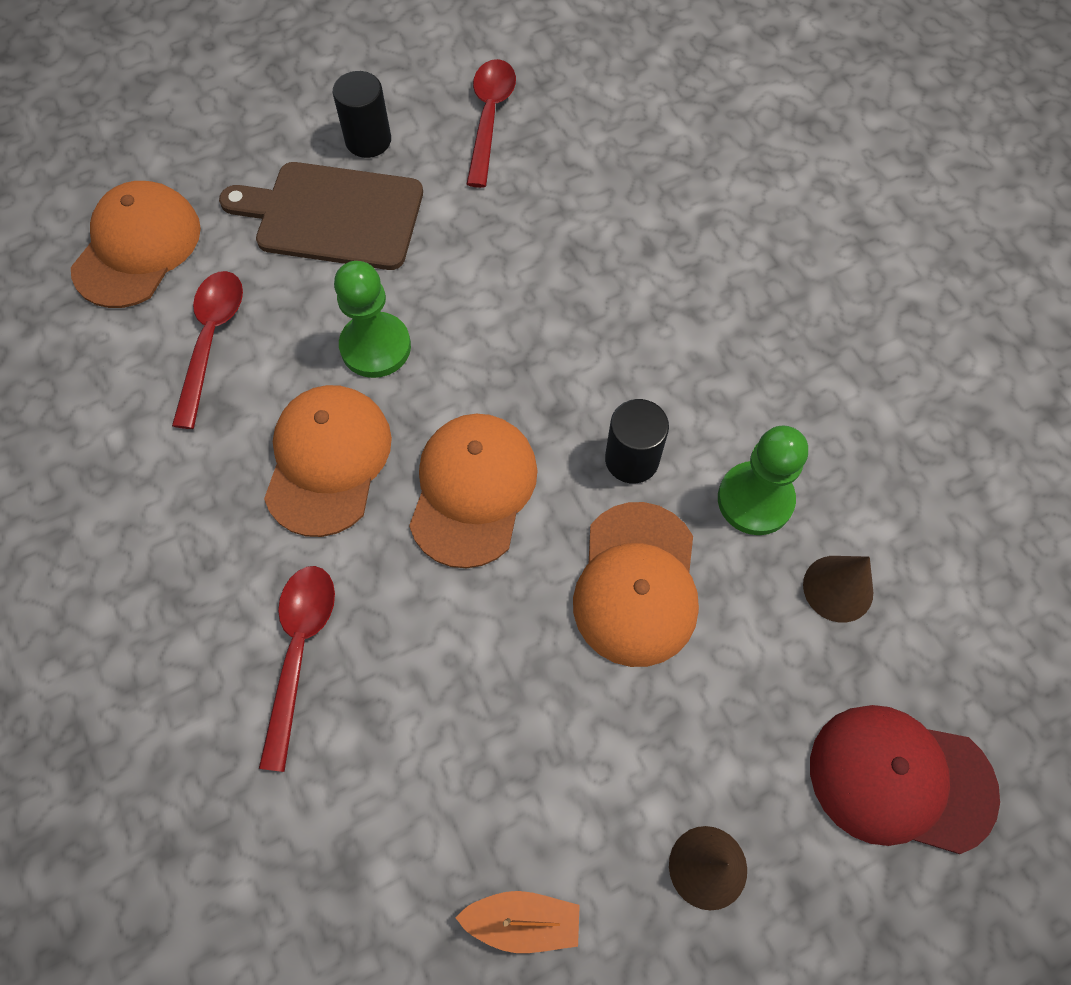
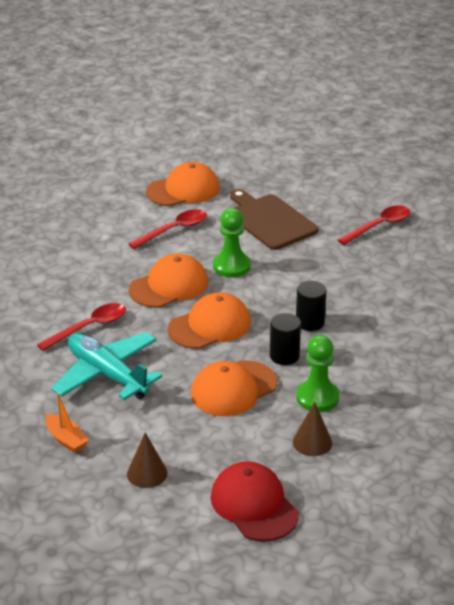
camera: 45 degrees right, 30 degrees down
(368, 140) = (317, 206): black cylinder -> black cylinder (310, 322)
(435, 725) = (107, 375): none -> turquoise plane

